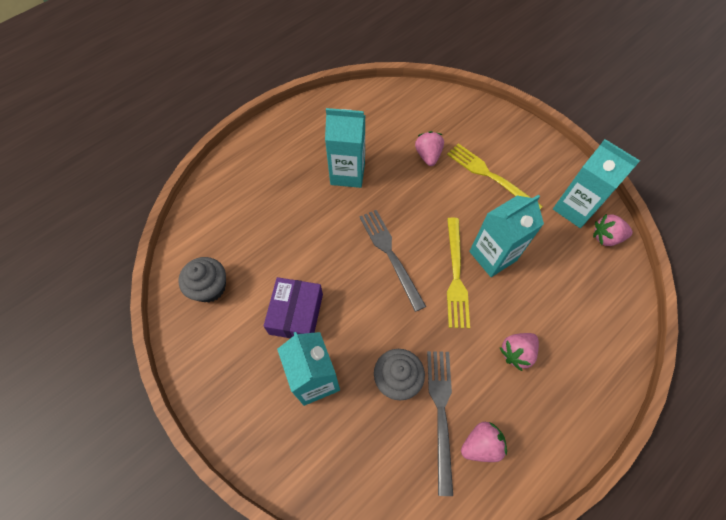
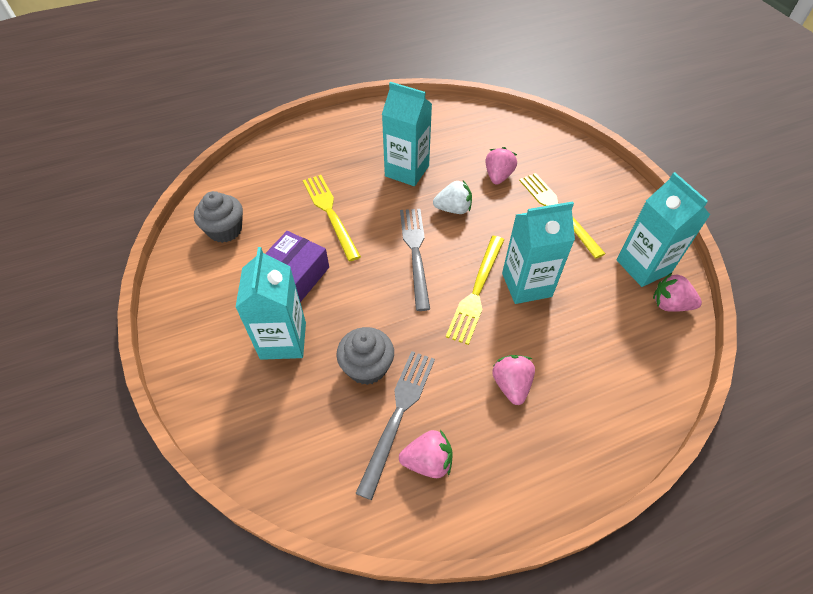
camera: 20 degrees right, 10 degrees down
(299, 239) = (330, 213): none -> yellow fork
(404, 201) = (453, 209): none -> white strawberry
(516, 352) = (511, 385): pink strawberry -> pink strawberry turned 105 degrees clockwise

